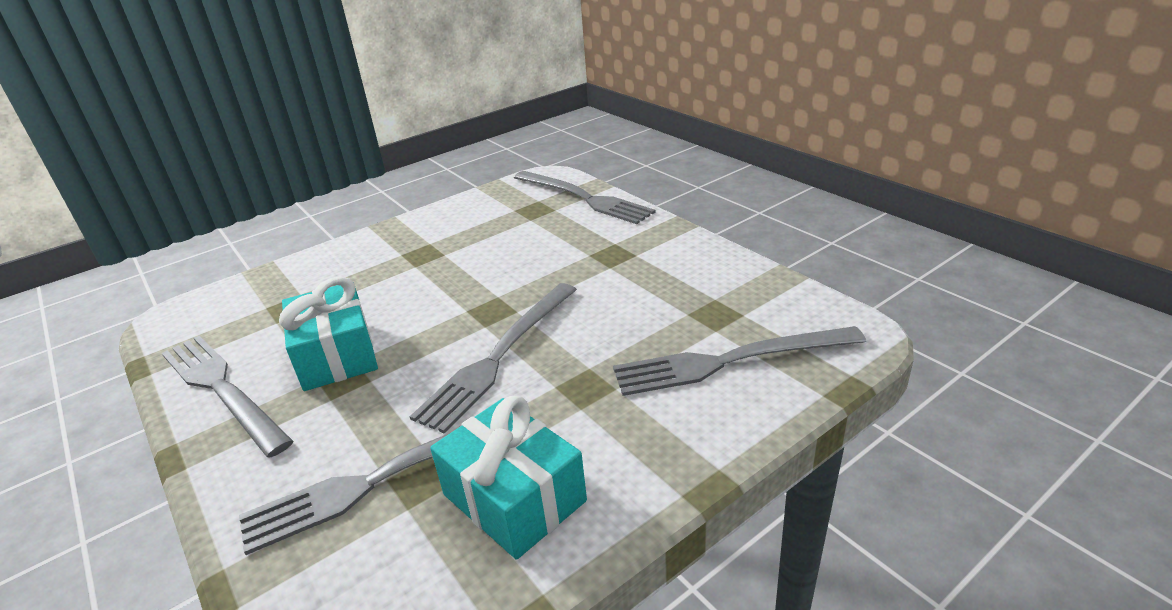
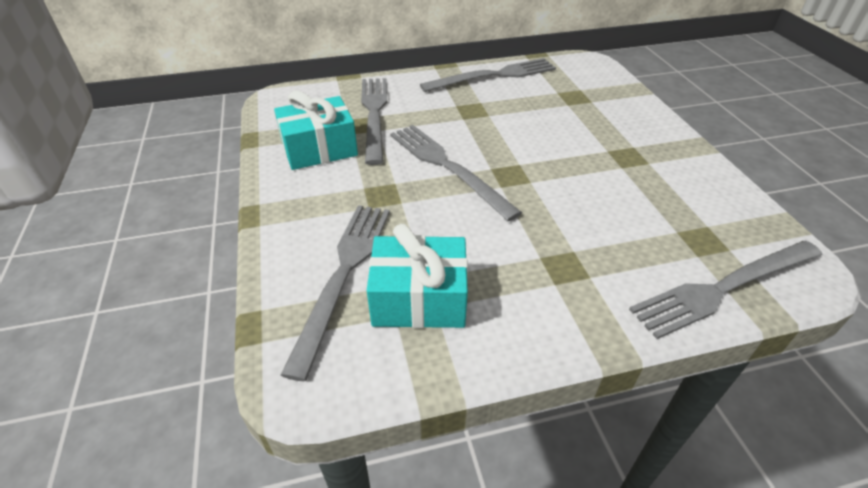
camera: 110 degrees right, 10 degrees up
(336, 355) = (500, 109): turquoise gift -> turquoise gift (419, 299)

